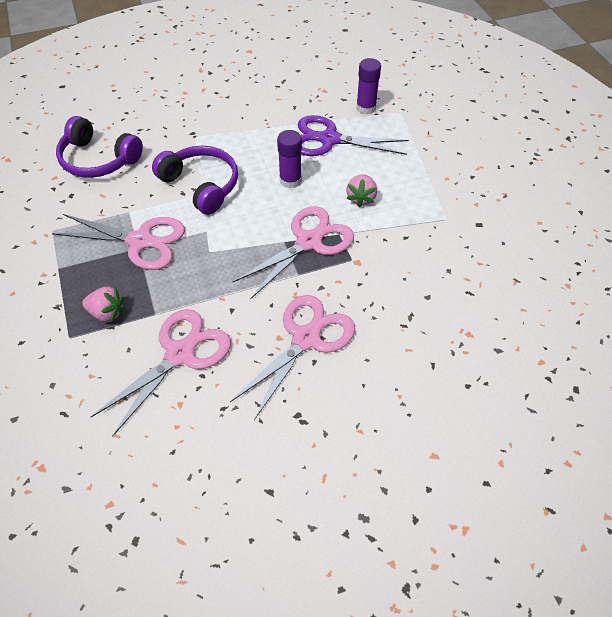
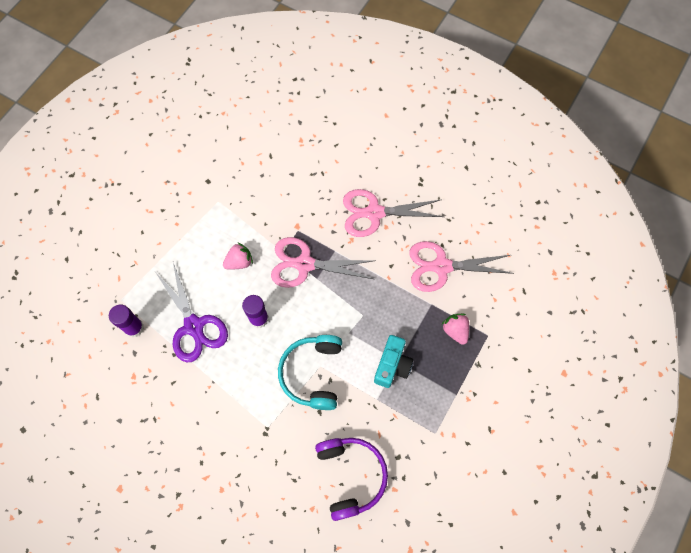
camera: 130 degrees left, 15 degrees up
(140, 241) = (392, 365): pink scissors -> turquoise camera
(201, 185) = (313, 373): purple headphones -> turquoise headphones

